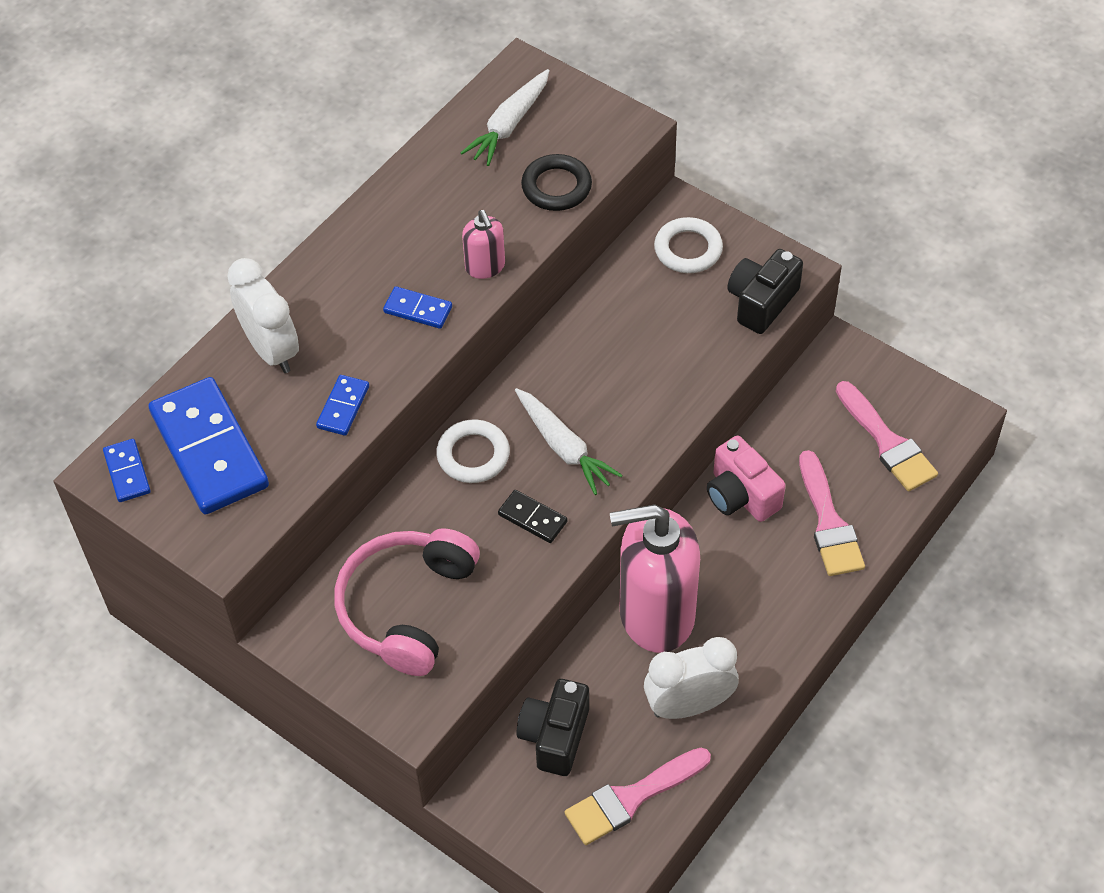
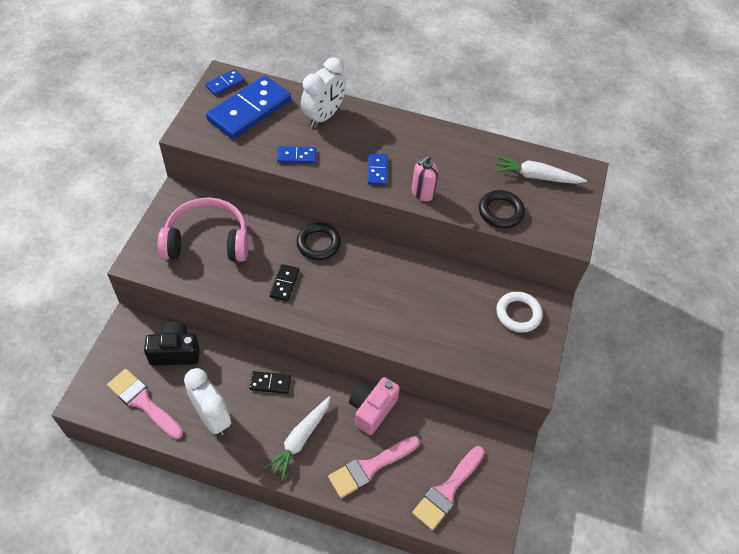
camera: 65 degrees right, 0 degrees up
(473, 455) = (318, 244): white ring -> black ring
(564, 447) = (340, 286): white carrot -> white carrot (300, 439)
(656, 615) = (270, 383): pink soap dispenser -> black domino
(761, 302) = (495, 366): black camera -> none

